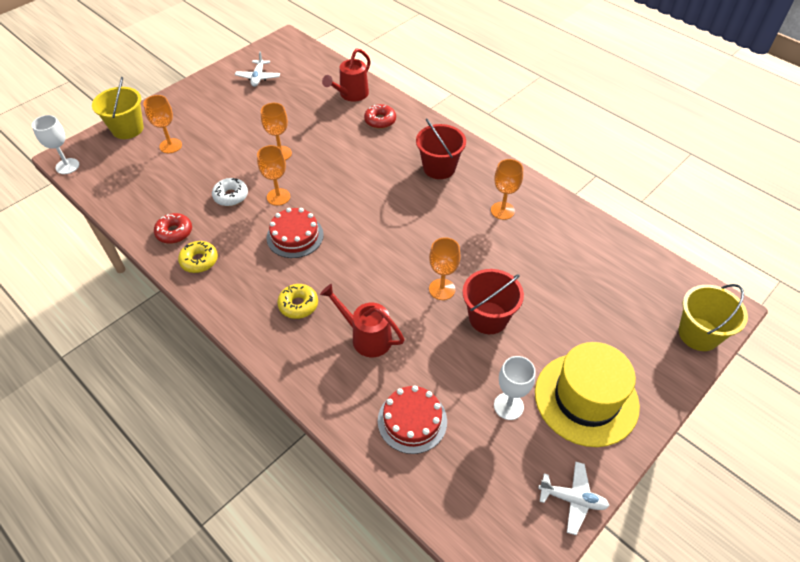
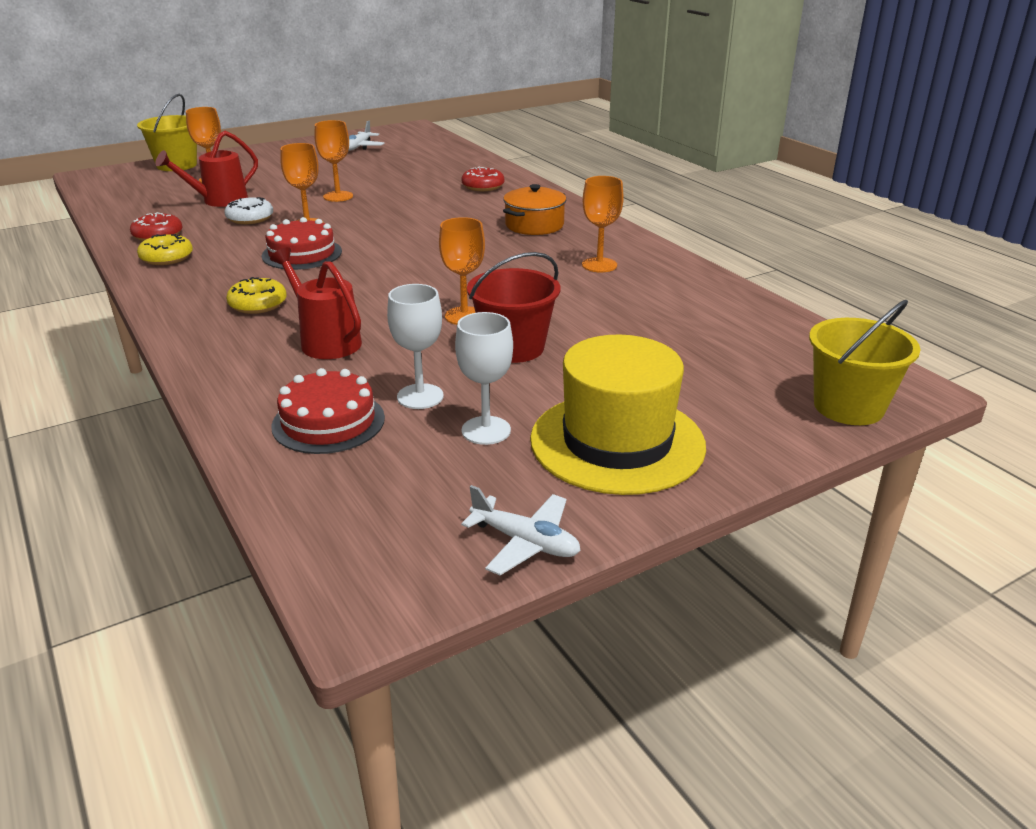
camera: 15 degrees right, 20 degrees down
(67, 166) = (85, 181): white goblet -> white goblet (420, 396)
(351, 95) = (460, 167): red watering can -> red watering can (218, 201)
(439, 168) = (534, 225): red bucket -> orange pot

